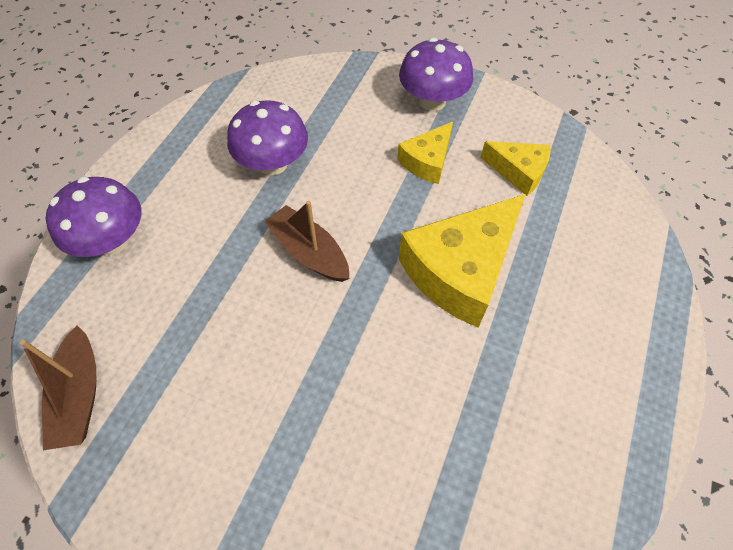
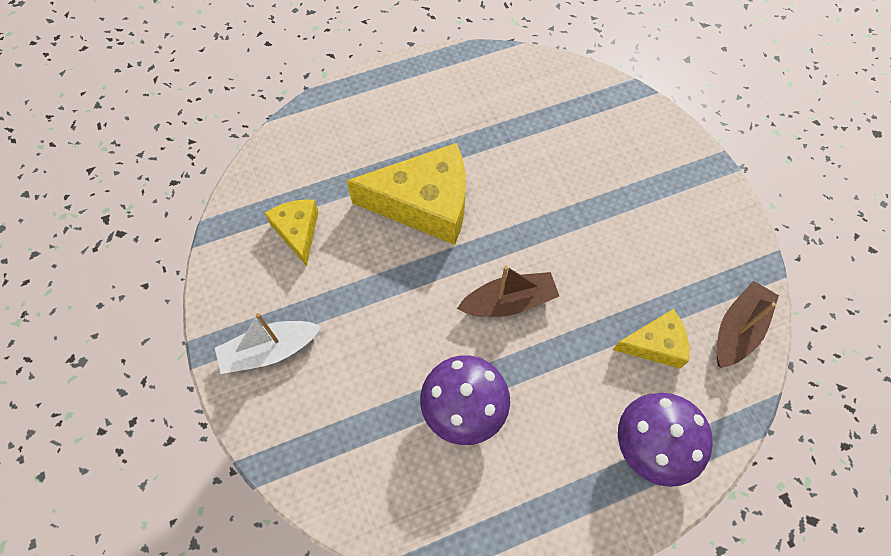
camera: 135 degrees left, 5 degrees up
(309, 252) = (509, 302): brown boat -> brown boat turned 105 degrees counterclockwise
(427, 161) = (346, 298): yellow cheese -> yellow cheese (655, 345)
(432, 101) = (270, 351): purple mushroom -> white boat

